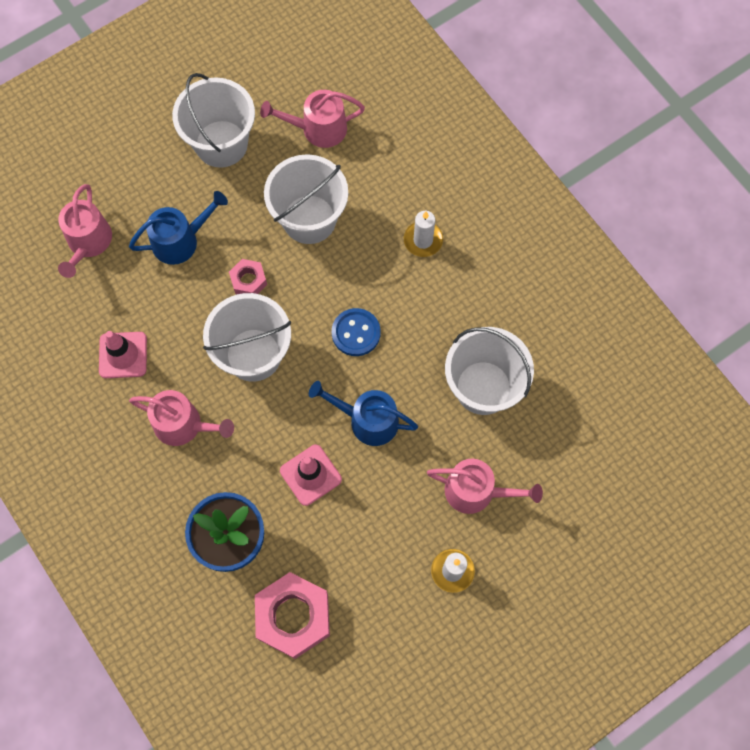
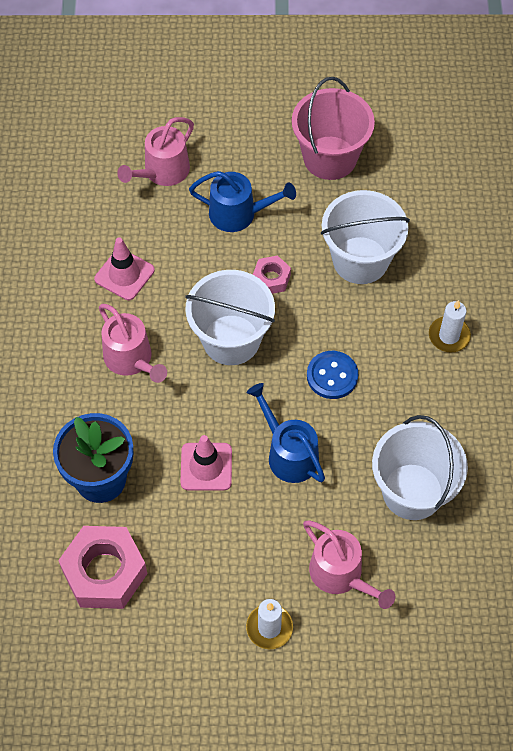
camera: 35 degrees right, 10 degrees down
(221, 144) = (330, 158): white bucket -> pink bucket
(318, 129) = (423, 192): pink watering can -> none

